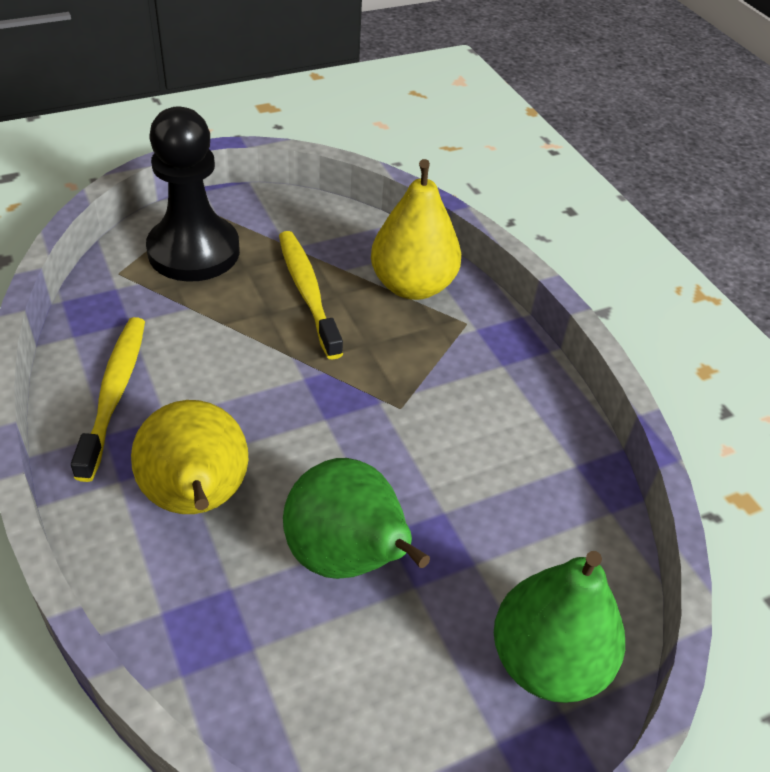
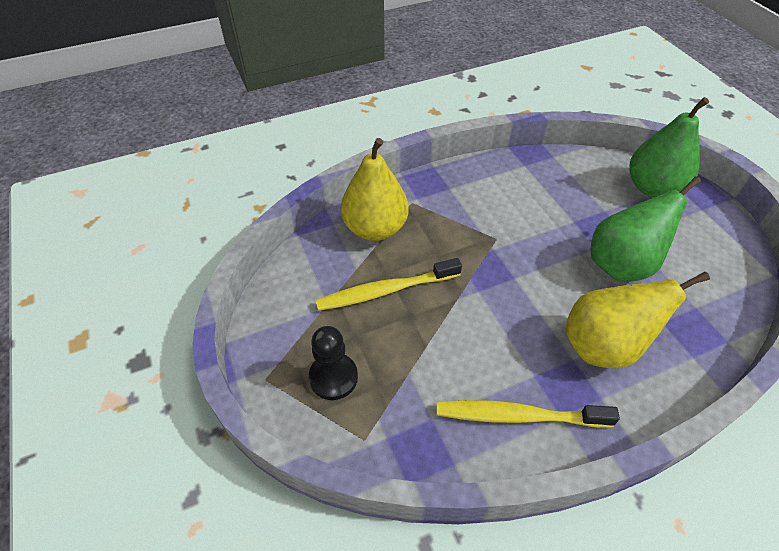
camera: 85 degrees left, 5 degrees up
(194, 251) = (333, 377): black pawn -> black pawn, size x0.58

